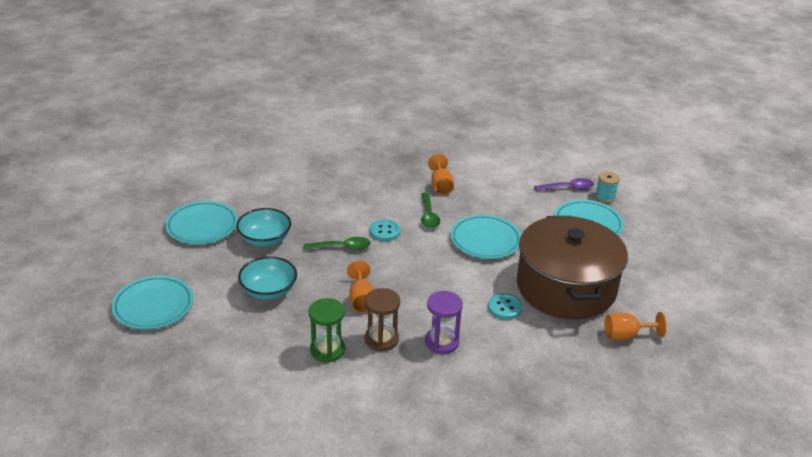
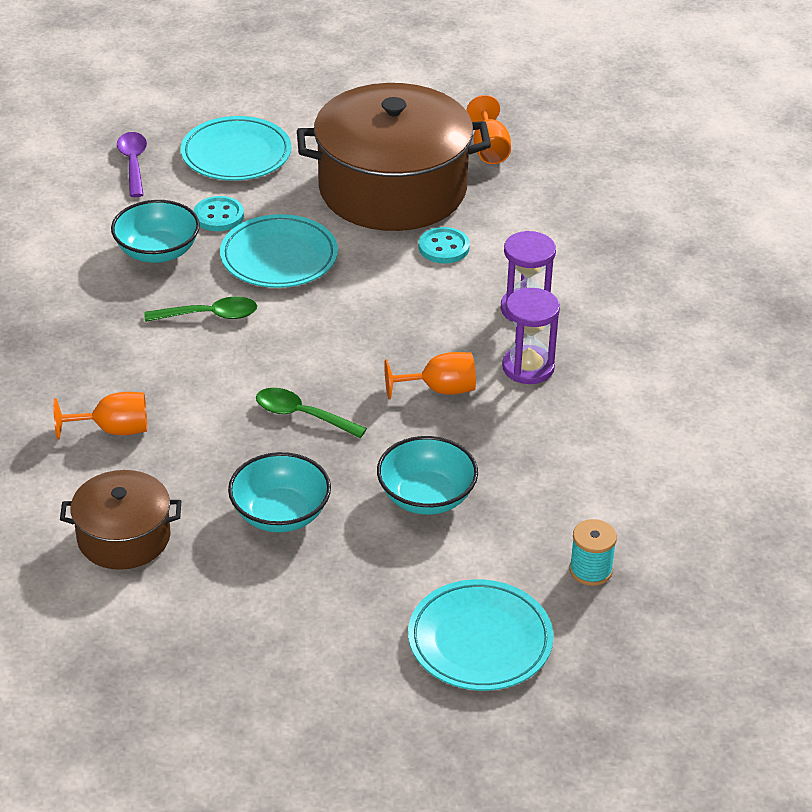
camera: 90 degrees left, 5 degrees up
(202, 226) = (237, 607): turquoise plate -> none
(258, 193) = (124, 537): none -> brown pot
(327, 350) = (559, 422): green hourglass -> none
(342, 247) = (302, 415): green spoon -> green spoon turned 60 degrees counterclockwise
(381, 339) = (528, 367): brown hourglass -> purple hourglass
(384, 231) = (255, 366): turquoise button -> turquoise button (218, 216)
(441, 186) = (117, 300): orange goblet -> orange goblet (113, 430)
(485, 198) = (157, 251): none -> turquoise bowl
(605, 197) = (162, 130): turquoise spool -> turquoise spool (590, 570)

